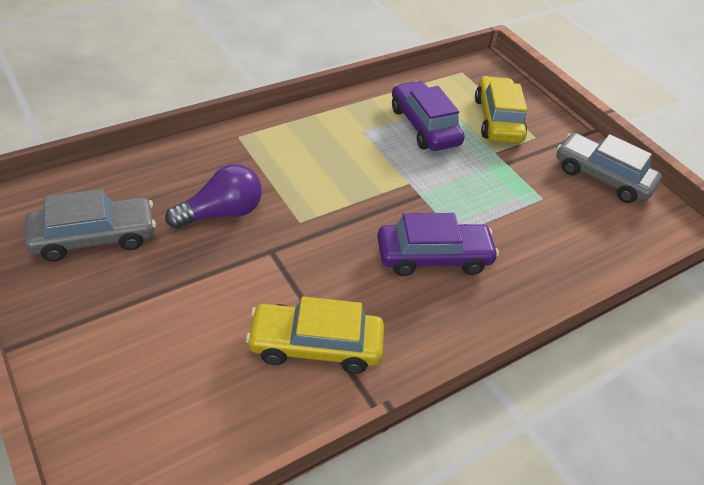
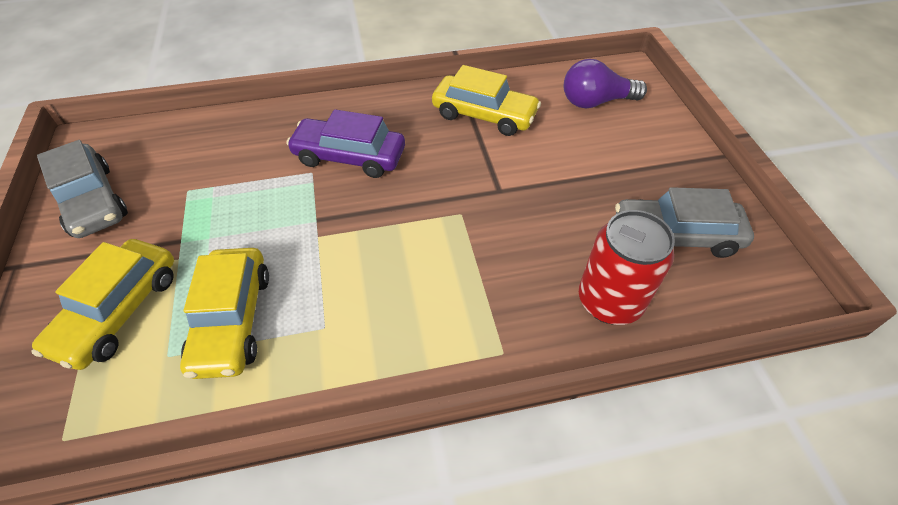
camera: 155 degrees left, 5 degrees up
(161, 176) = (609, 301): none -> red can
(221, 213) = (542, 238): purple light bulb -> purple light bulb (595, 102)
(424, 126) = (232, 320): purple car -> yellow car

